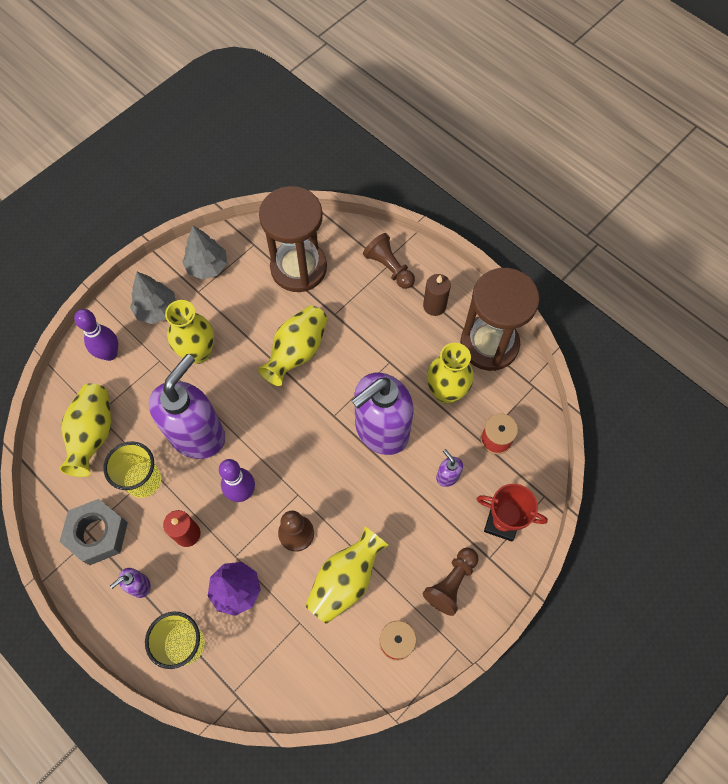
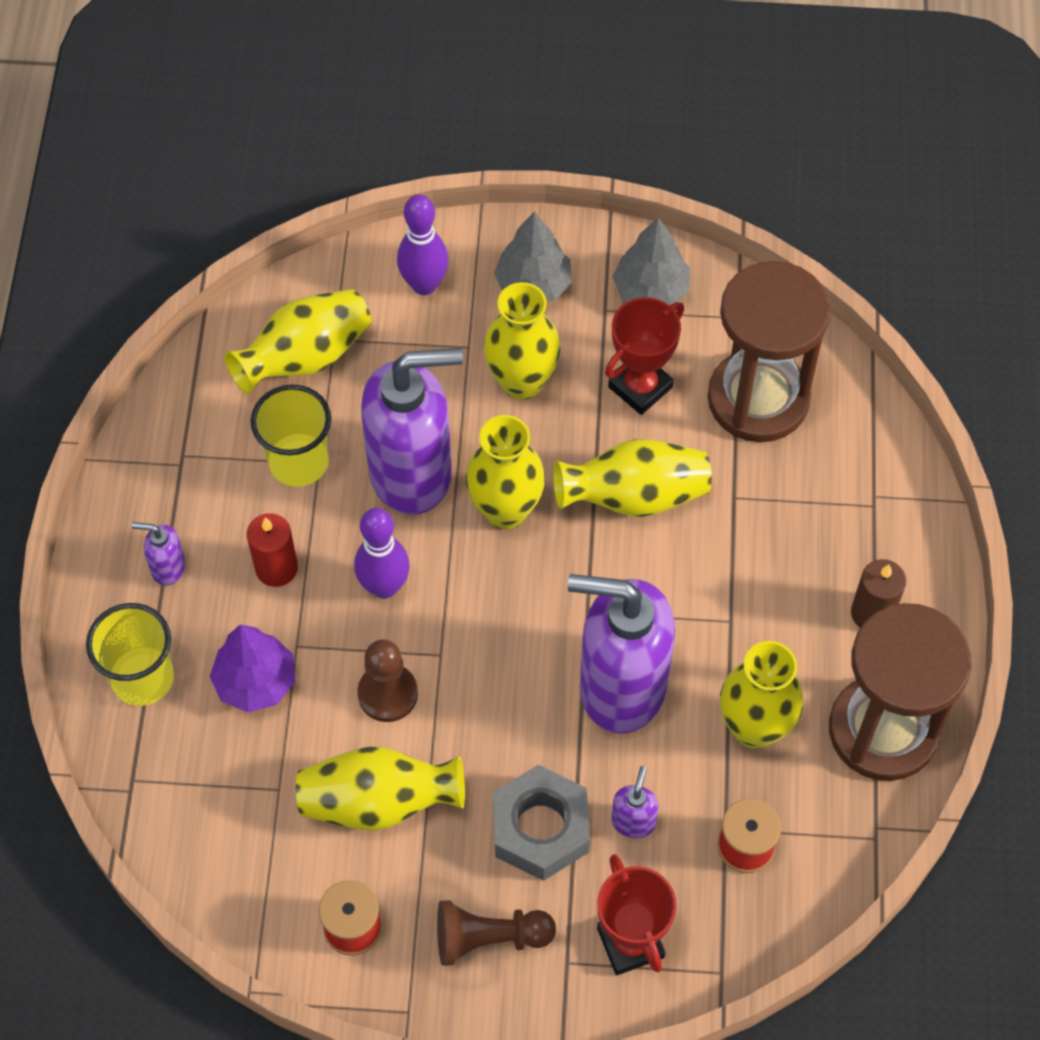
camera: 50 degrees right, 5 degrees down
(97, 534) = (189, 469): grey nut -> grey nut (540, 829)
(248, 308) = (640, 387): none -> red trophy
(254, 409) = (505, 510): none -> yellow vase
(389, 267) = (872, 510): brown pawn -> none

